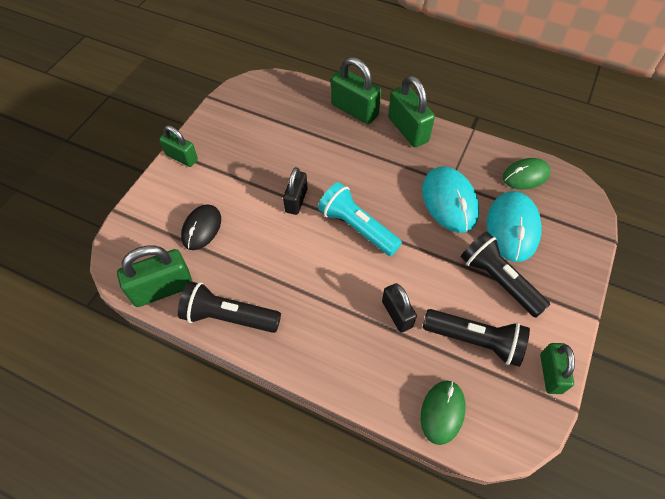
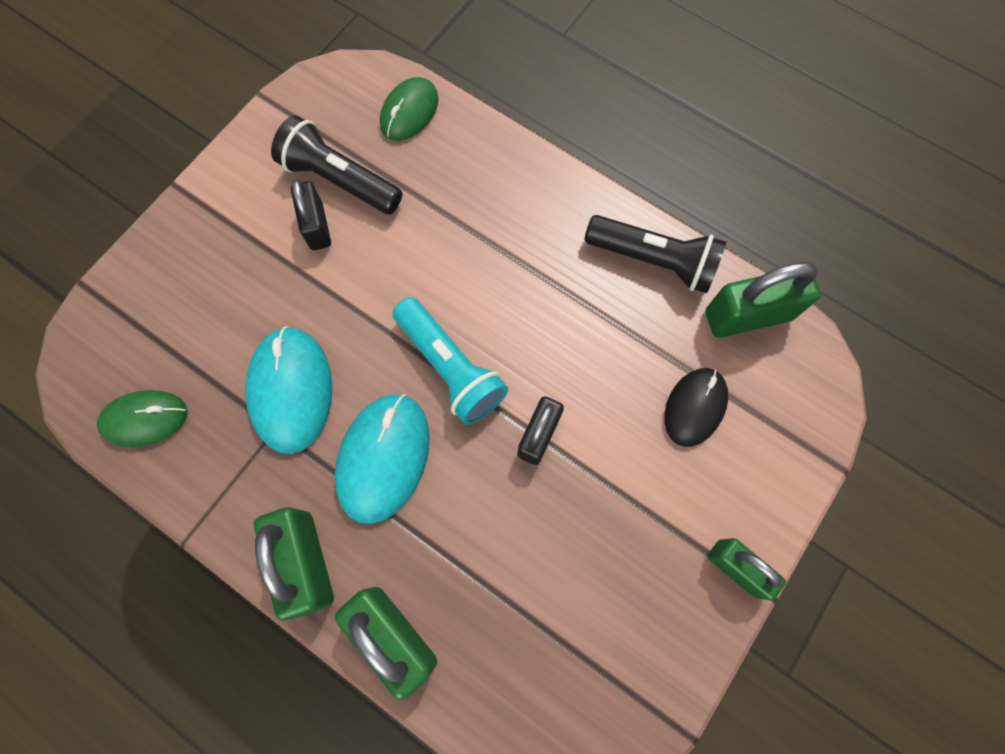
camera: 170 degrees left, 15 degrees up
(397, 314) = (428, 228): black padlock -> black padlock (317, 226)
(498, 280) = (275, 251): black flashlight -> none
(512, 228) = (215, 327): turquoise mouse -> turquoise mouse (383, 458)
(550, 373) = (267, 130): green padlock -> none

